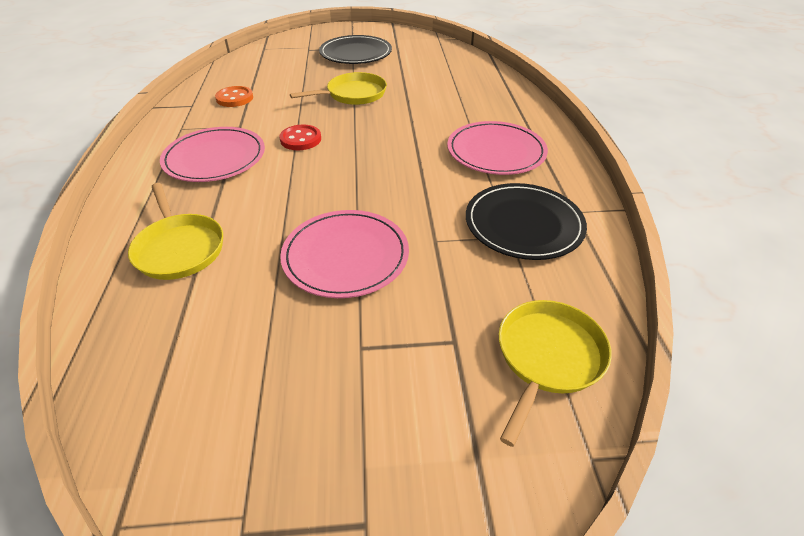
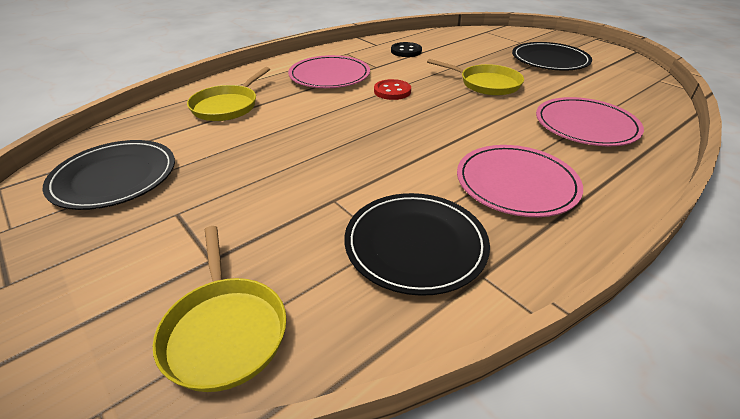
camera: 55 degrees right, 5 degrees down
(231, 386) = (114, 177): none -> black plate
(234, 98) = (406, 51): orange button -> black button
(345, 256) = (273, 166): pink plate -> pink plate (586, 125)
(547, 357) = (224, 331): yellow pan -> yellow pan turned 75 degrees clockwise

